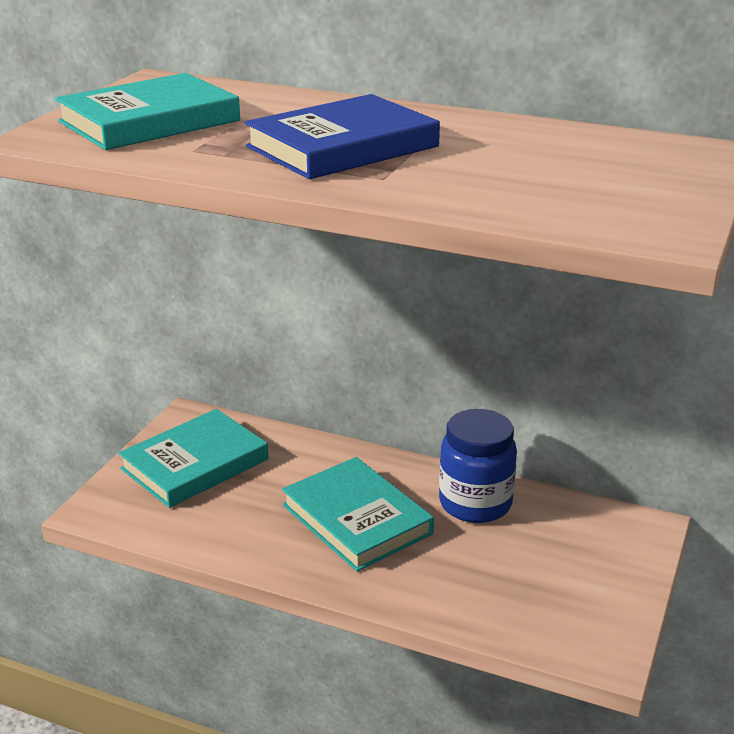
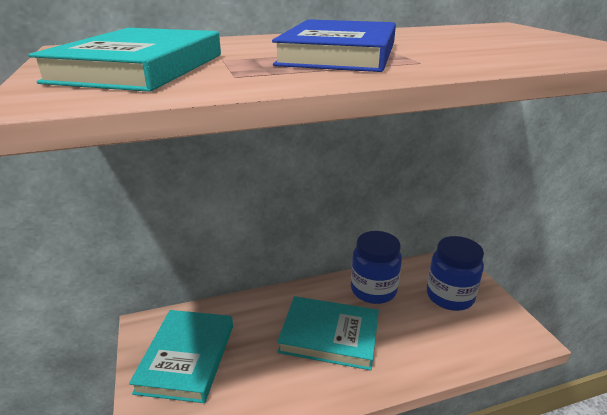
camera: 40 degrees left, 0 degrees up
(569, 560) = (449, 296): none -> blue jar

